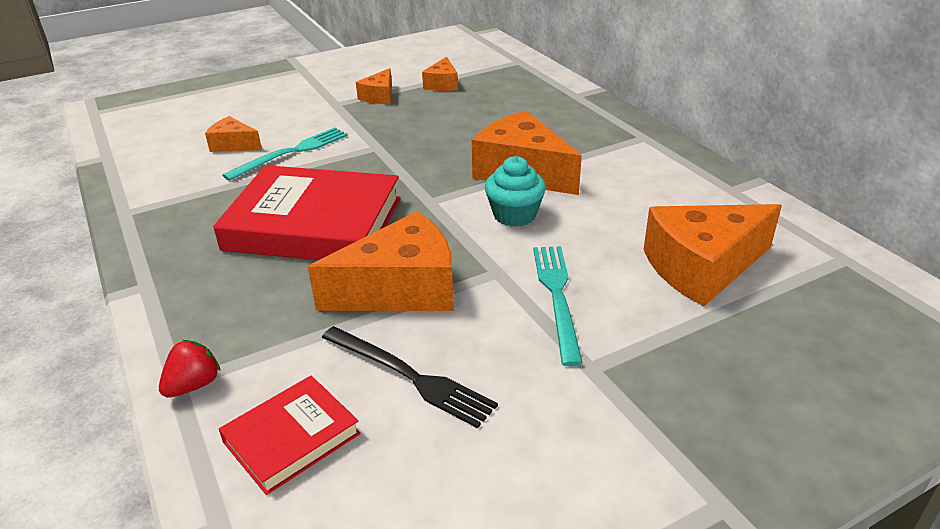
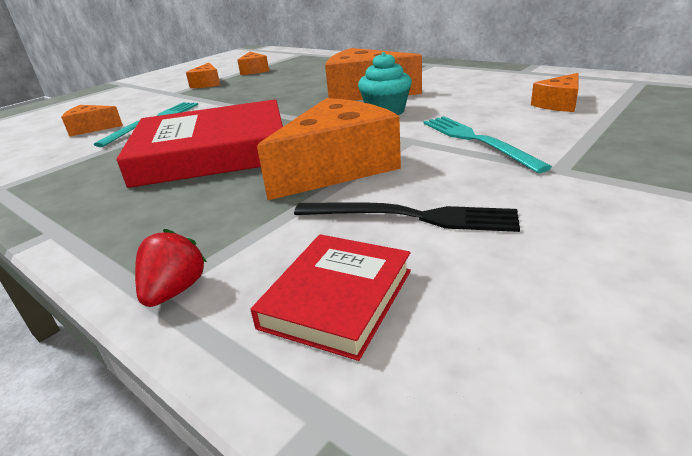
camera: 20 degrees left, 5 degrees down
(702, 267) = (558, 104): orange cheese -> orange cheese, size x0.52

